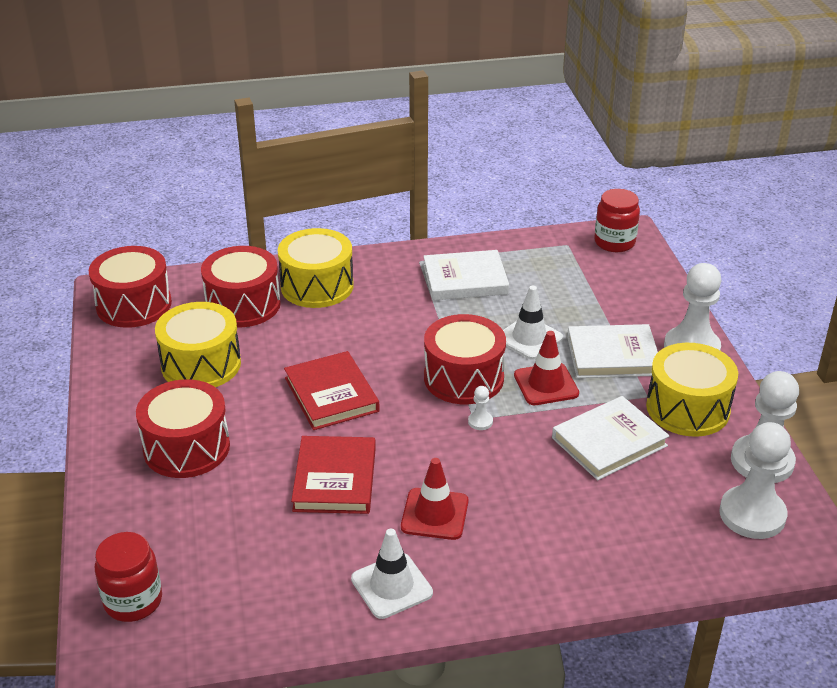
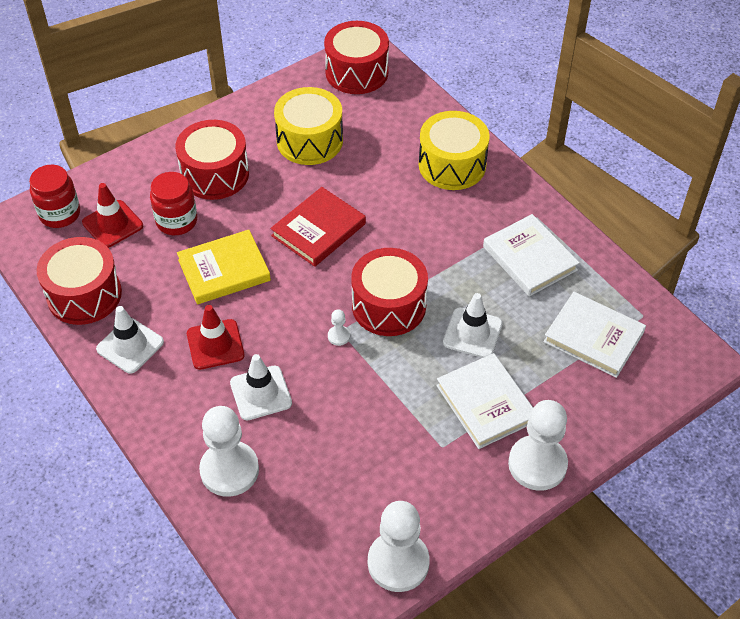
camera: 65 degrees right, 15 degrees up
(243, 304) = (397, 132): red drum -> red drum (84, 294)
(335, 479) = (224, 270): red book -> yellow book
(520, 497) = (261, 393): none -> white traffic cone
(546, 384) = (414, 366): red traffic cone -> red traffic cone (112, 224)
(609, 442) = (361, 435): white book -> white book (593, 337)
(614, 242) = (675, 352): red jar -> red jar (176, 221)
(687, 408) = (442, 484): yellow drum -> none
(752, 514) = (321, 570): white pawn -> white pawn (229, 470)

